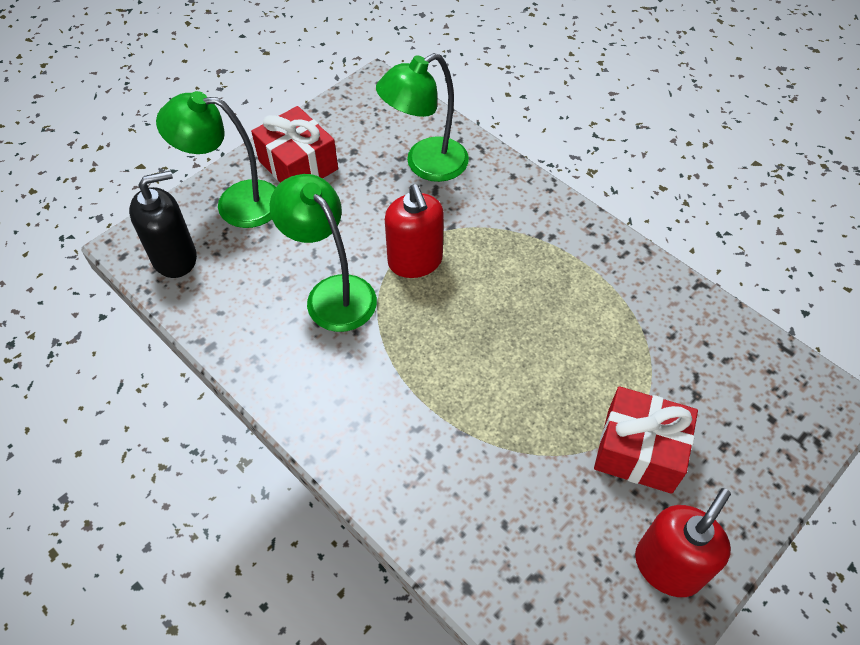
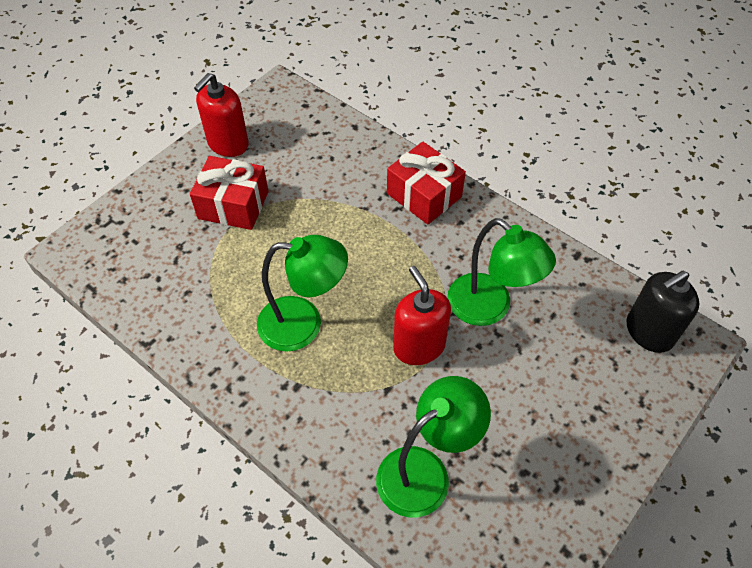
camera: 175 degrees right, 0 degrees up
(235, 203) = (619, 400): green lamp -> green lamp (303, 324)
(298, 165) = (572, 459): red gift -> red gift (424, 195)

